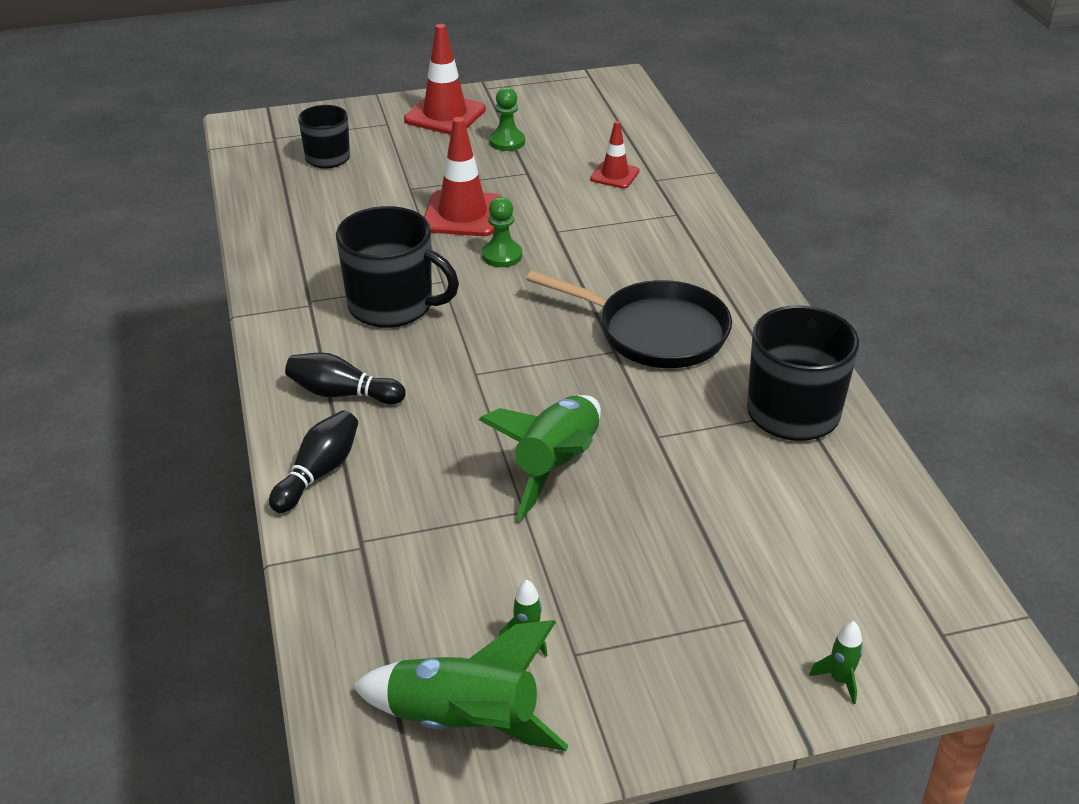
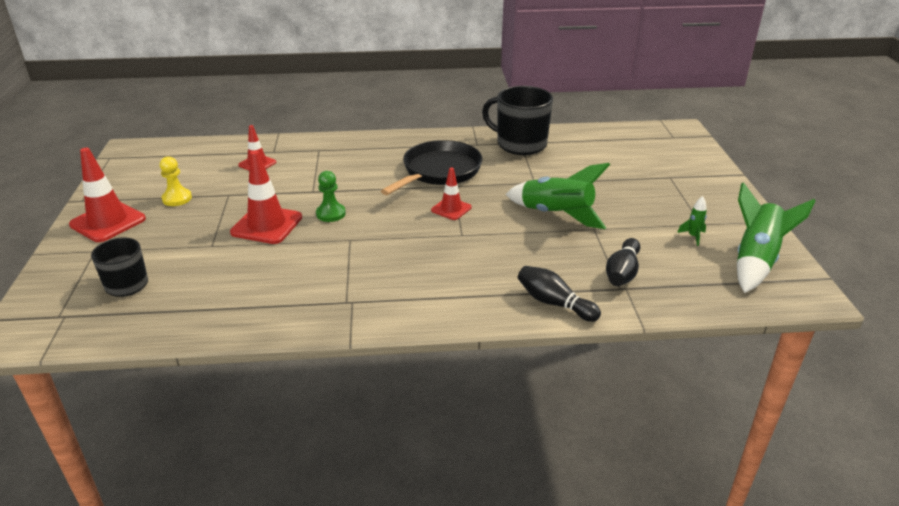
camera: 80 degrees left, 5 degrees down
(342, 393) = (469, 290): black bowling pin -> black bowling pin (622, 273)
(392, 306) = (371, 262): black mug -> none
(507, 142) = (177, 198): green pawn -> yellow pawn
(543, 356) = (451, 209): none -> red traffic cone
(839, 680) = (704, 162): green rocket -> none

